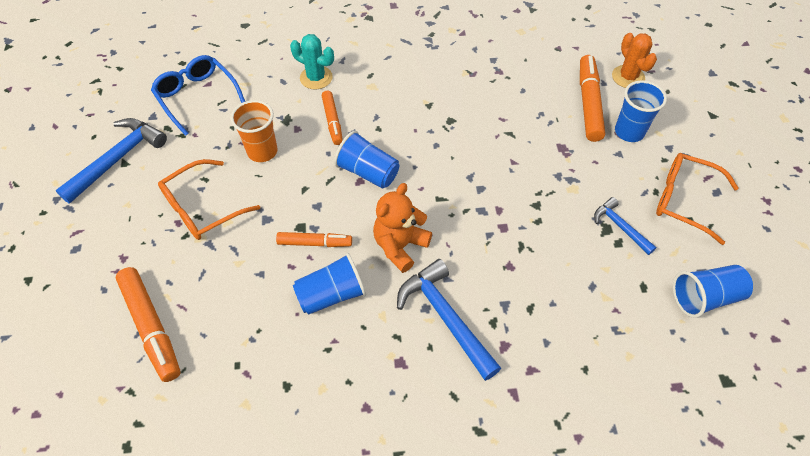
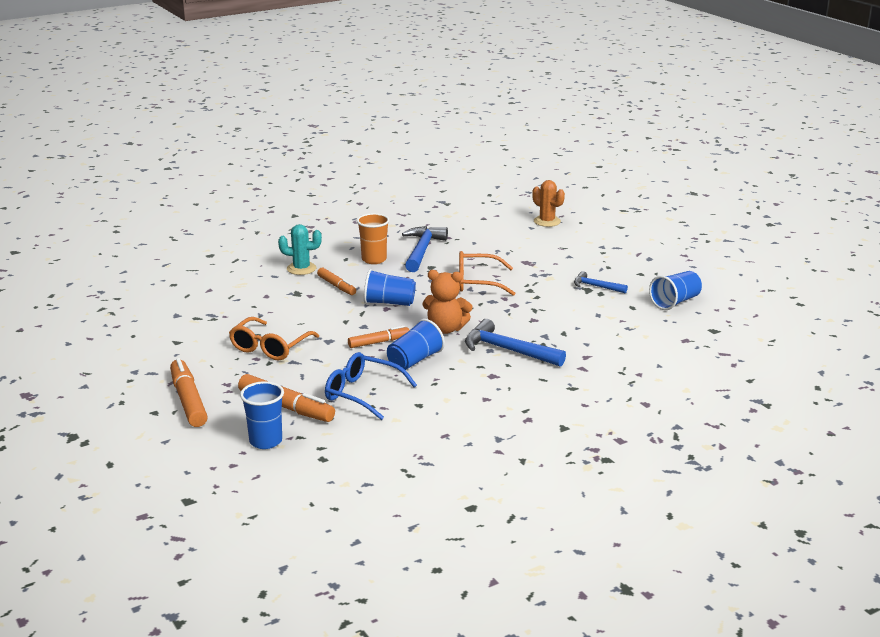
camera: 25 degrees left, 30 degrees down
(118, 159) = (169, 341): blue hammer -> blue hammer (422, 250)
(197, 97) = (206, 298): blue glasses -> blue glasses (362, 393)
(262, 151) = (292, 311): orange cup -> orange cup (374, 259)
(400, 246) = (446, 329): orange teddy bear -> orange teddy bear turned 90 degrees counterclockwise
(589, 103) = (528, 238): orange marker -> orange marker (188, 400)
(629, 132) = (568, 245): blue cup -> blue cup (265, 441)
(684, 200) = (630, 266): orange glasses -> orange glasses (477, 282)

